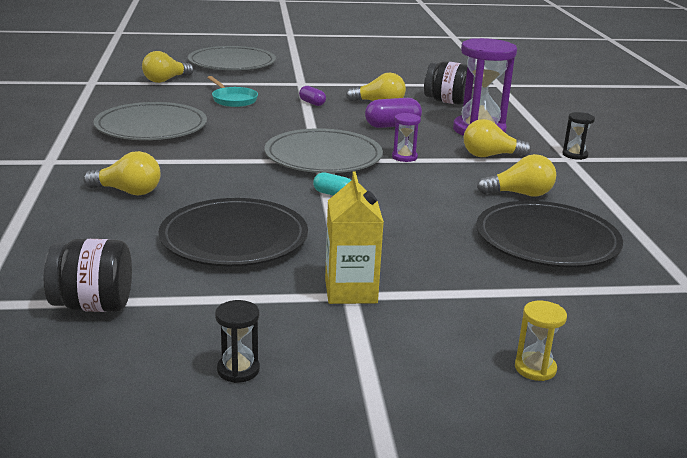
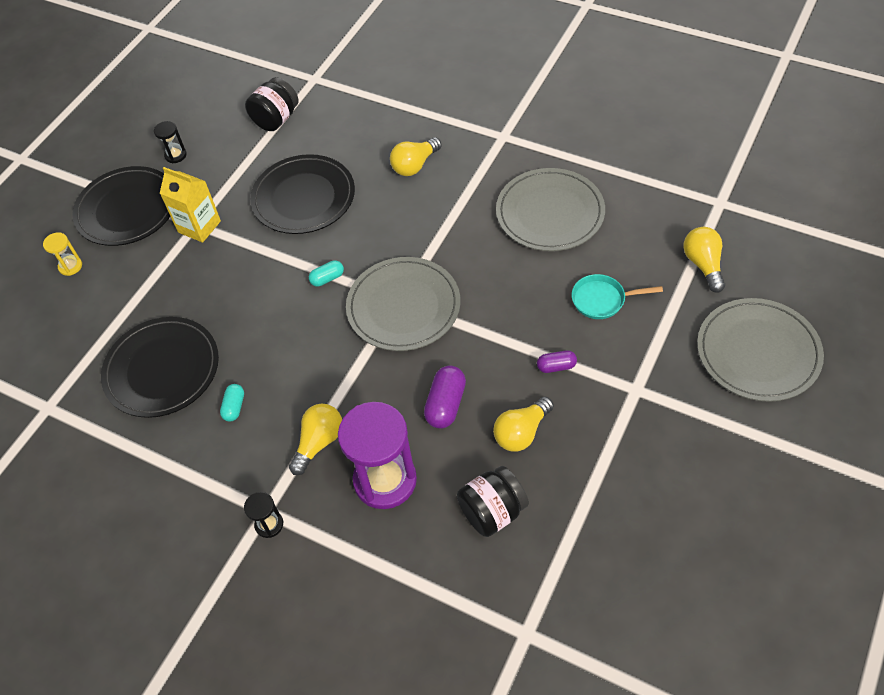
camera: 130 degrees right, 30 degrees up
(388, 366) = (127, 209): none -> black plate
(404, 157) = (363, 367): purple hourglass -> none
(520, 194) = (234, 407): yellow light bulb -> turquoise capsule

